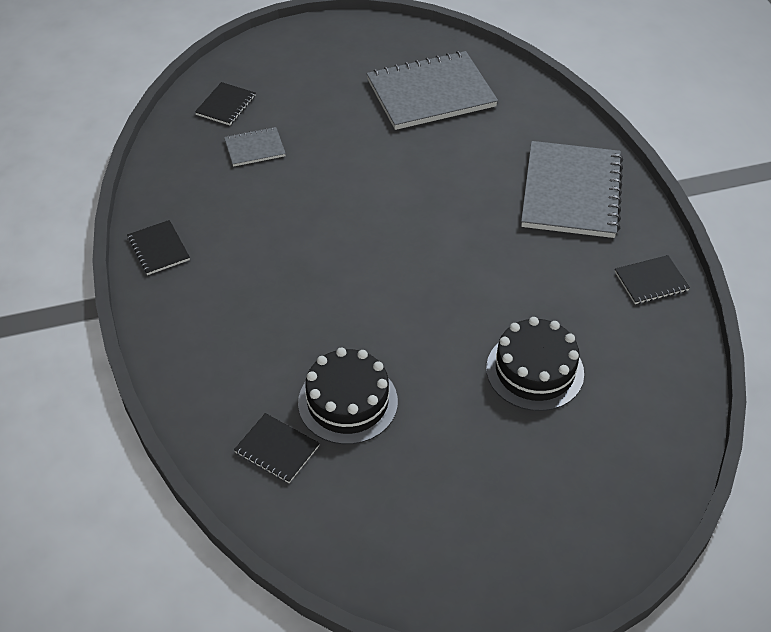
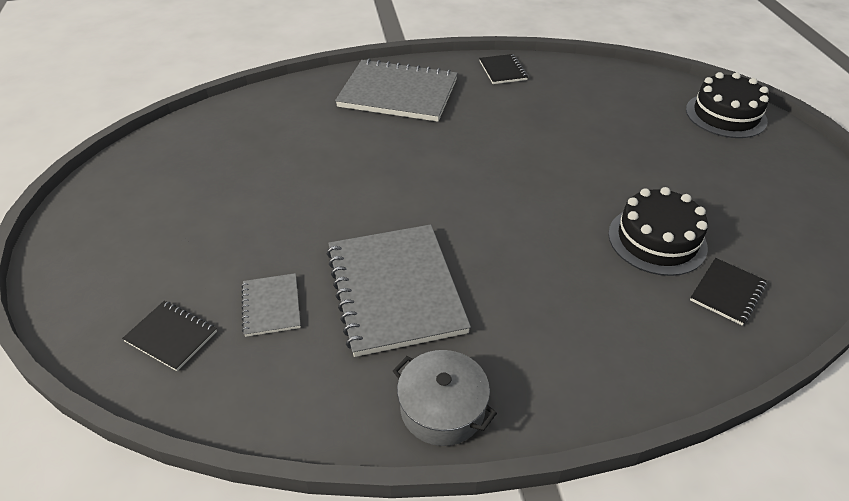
camera: 85 degrees left, 5 degrees down
(158, 249) = (442, 408): black notebook -> grey pot
(431, 93) = (230, 159): grey notebook -> grey notebook (395, 290)
(535, 370) = (600, 132): black cake -> black cake (725, 115)

